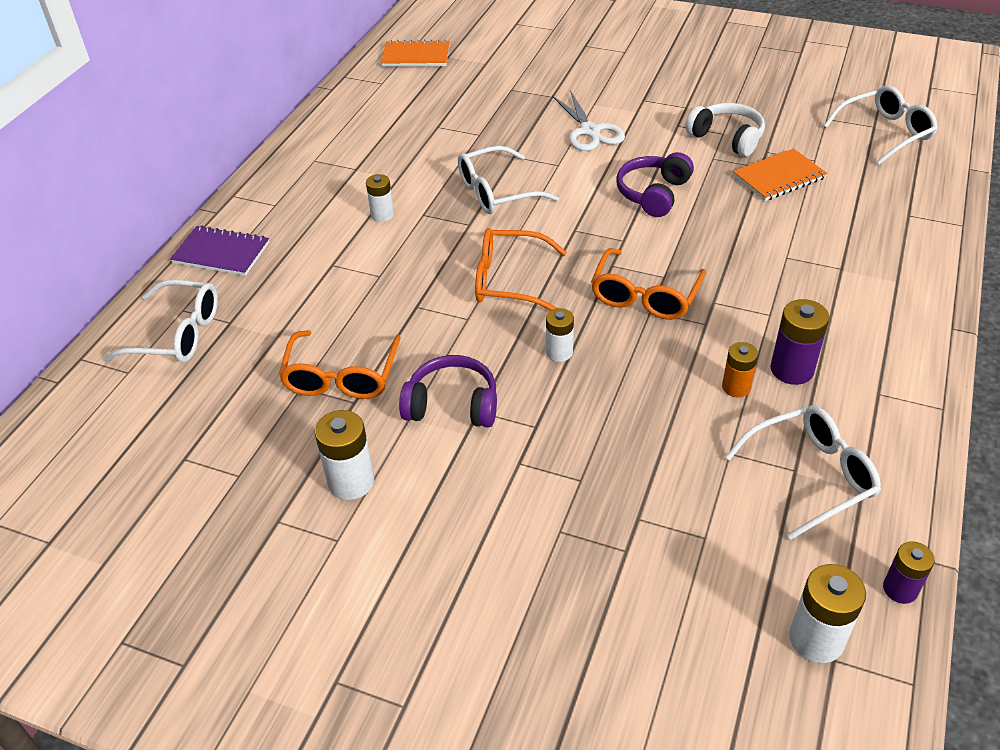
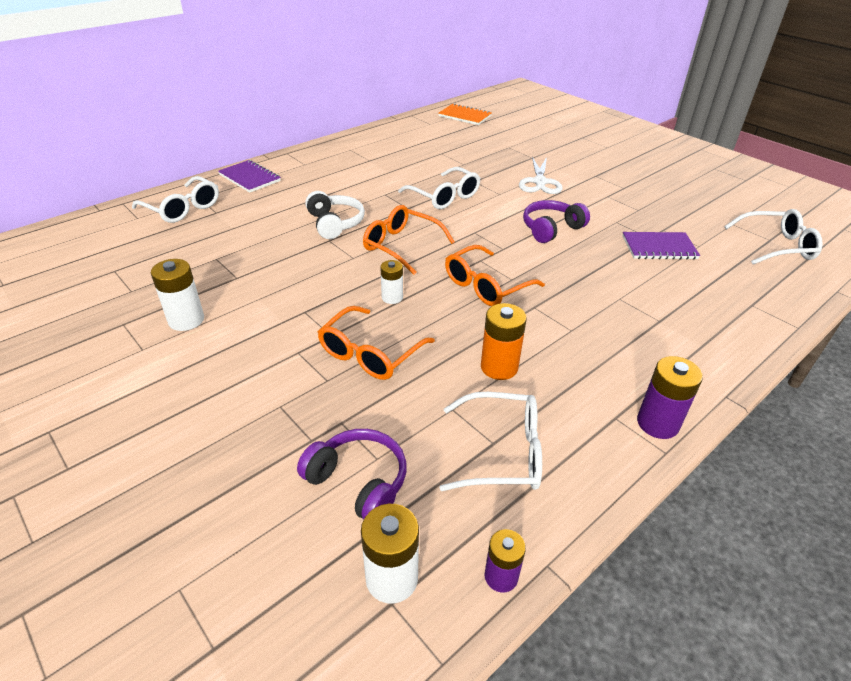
camera: 25 degrees right, 5 degrees down
(341, 376) = (245, 261): orange glasses -> orange glasses (370, 353)
(382, 215) = (360, 187): white battery -> none
(452, 405) = (292, 301): purple headphones -> purple headphones (358, 482)
(497, 192) = (444, 196): white glasses -> white glasses turned 135 degrees counterclockwise
(727, 138) = (638, 213): white headphones -> white headphones (335, 223)
(736, 387) = (499, 367): orange battery -> orange battery, size x1.54
(779, 177) = (659, 247): orange notebook -> purple notebook
(791, 369) = (555, 372): purple battery -> purple battery (657, 423)

